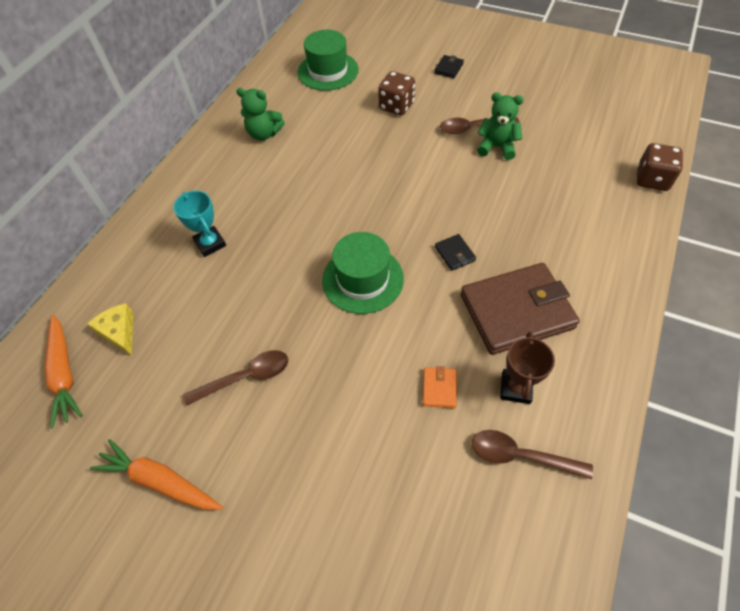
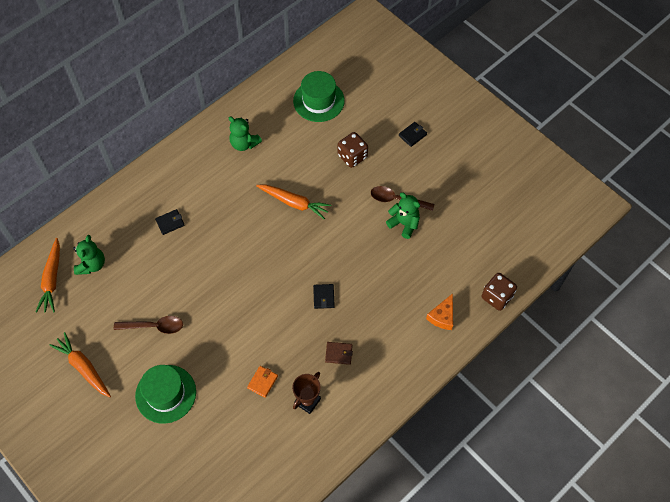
camera: 20 degrees right, 5 degrees up
(119, 332) = (92, 264): yellow cheese -> green teddy bear
(210, 243) = (170, 223): turquoise trophy -> black wallet
(357, 170) = (294, 203): none -> orange carrot
(363, 279) = (254, 290): green hat -> green hat (165, 394)
(516, 311) = (338, 354): brown wallet -> brown wallet, size x0.40
(521, 455) = (286, 440): brown spoon -> none
(608, 221) = (442, 316): none -> orange cheese

